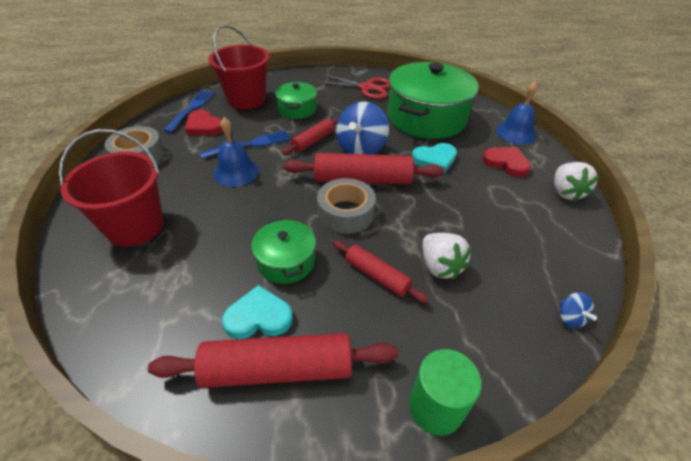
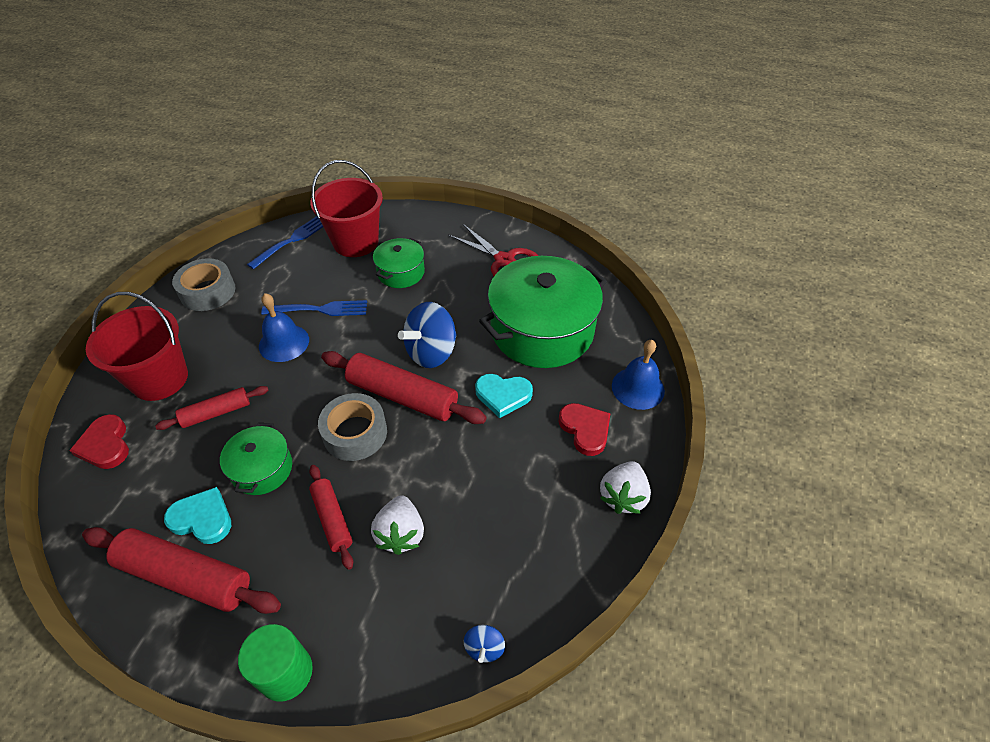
camera: 25 degrees right, 5 degrees up
(204, 126) = (290, 269): red heart -> red heart (105, 445)
(313, 141) = (387, 325): red rolling pin -> red rolling pin (216, 413)

